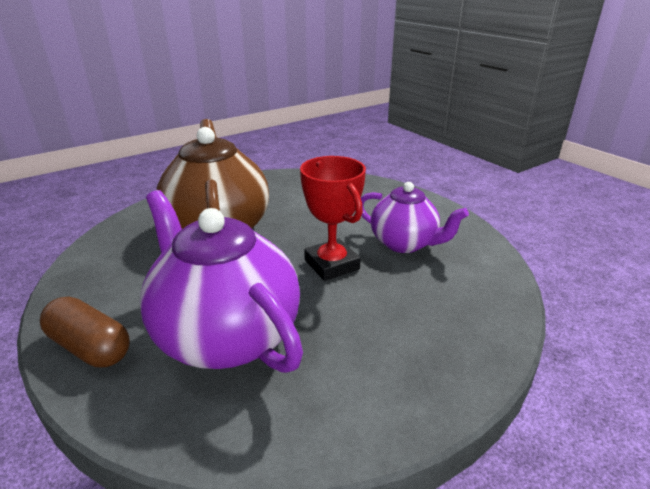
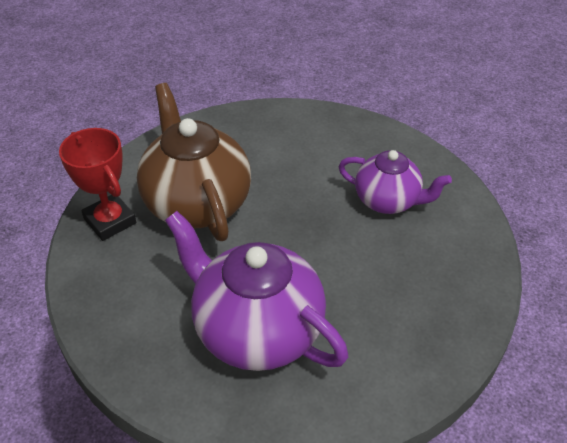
camera: 10 degrees left, 15 degrees up
(90, 347) = (142, 360): brown capsule -> none
(331, 264) = (325, 237): red trophy -> red trophy (110, 221)

